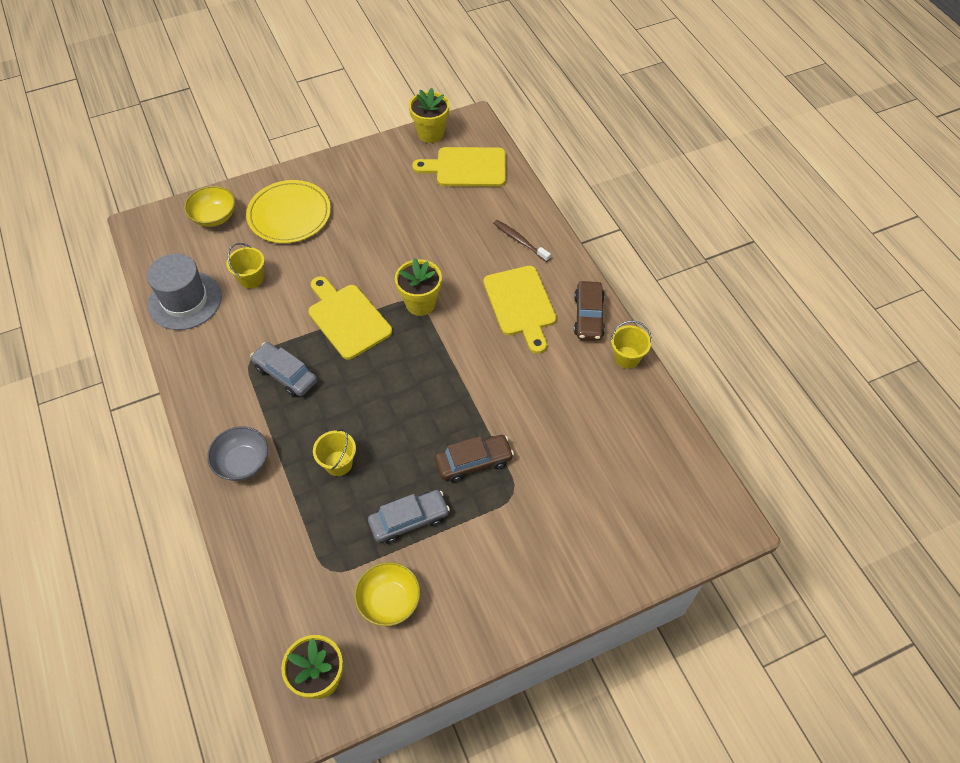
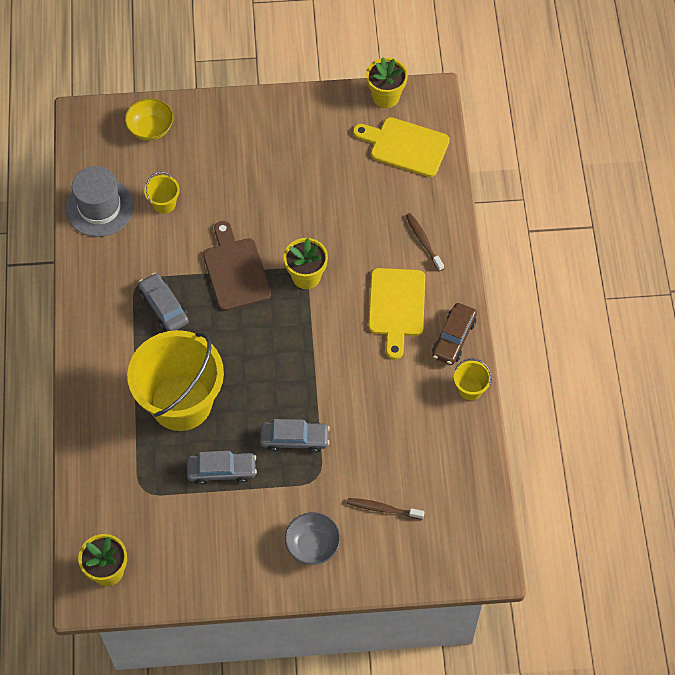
camera: 20 degrees right, 5 degrees up
(242, 462) = (103, 375): grey bowl -> grey bowl (312, 545)
(289, 214) = (220, 147): yellow plate -> none
(338, 463) = (181, 402): yellow bucket -> yellow bucket, size x2.49
(347, 319) = (235, 271): yellow cutting board -> brown cutting board
(389, 601) = (181, 530): yellow bowl -> none
(474, 462) = (294, 439): brown car -> grey car
(596, 502) = (383, 509): none -> brown toothbrush

